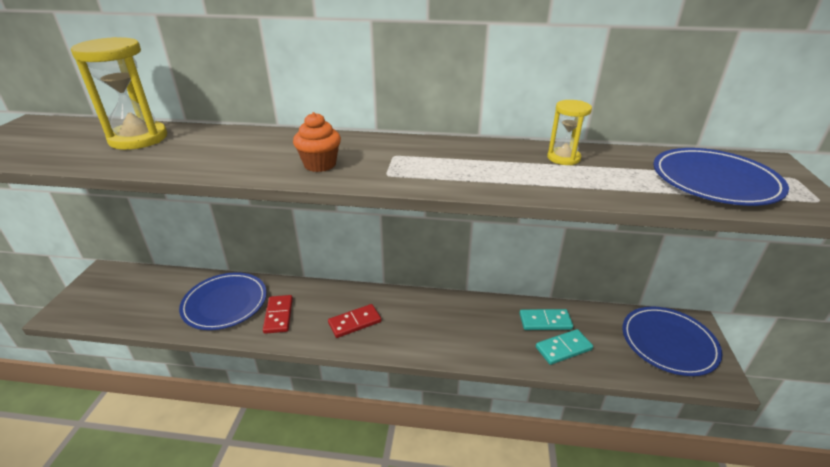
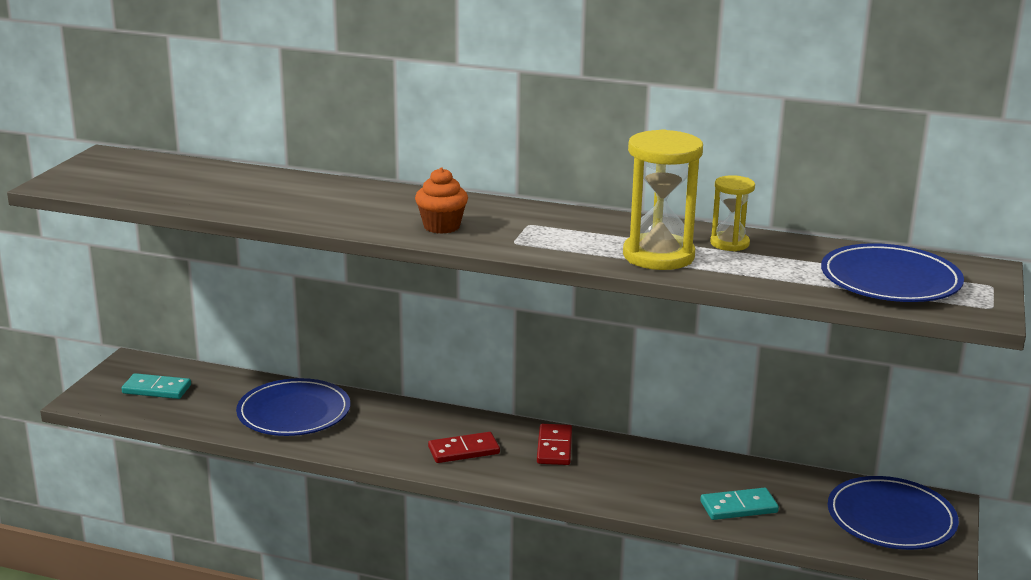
camera: 10 degrees right, 10 degrees down
(138, 138) = (236, 183): yellow hourglass -> yellow hourglass (658, 256)
(278, 315) = (363, 433): red domino -> red domino (554, 447)
(545, 321) = (727, 478): turquoise domino -> turquoise domino (156, 389)

